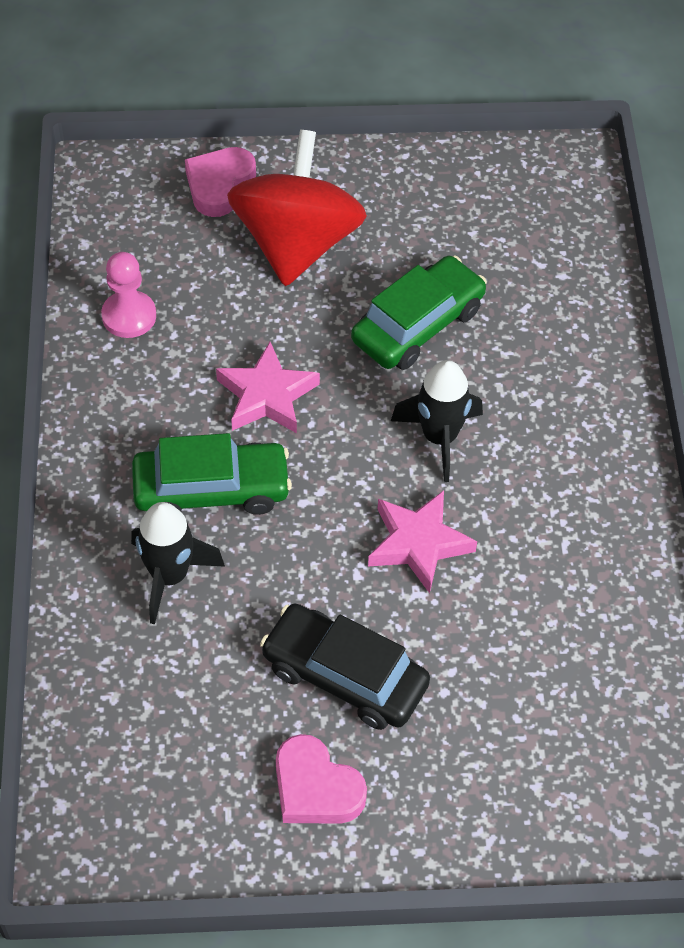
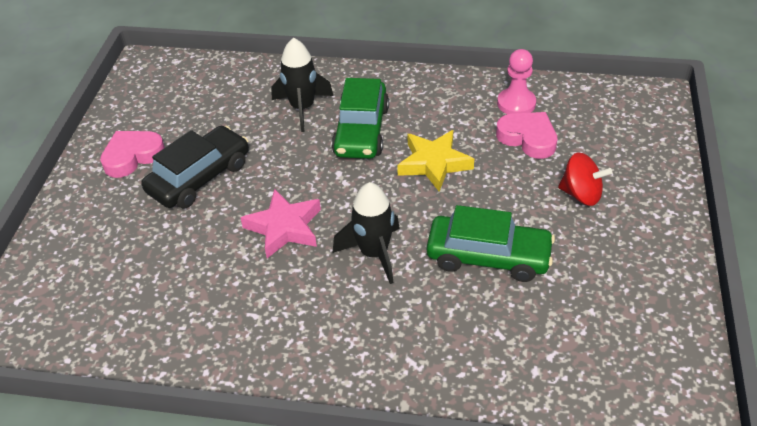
camera: 105 degrees right, 10 degrees down
(219, 185) = (645, 157): pink heart -> pink heart (528, 138)
(267, 396) = (434, 163): pink star -> yellow star
(297, 244) = (581, 194): red spinning top -> red spinning top, size x0.49
(418, 325) = (488, 257): green car -> green car turned 45 degrees counterclockwise

